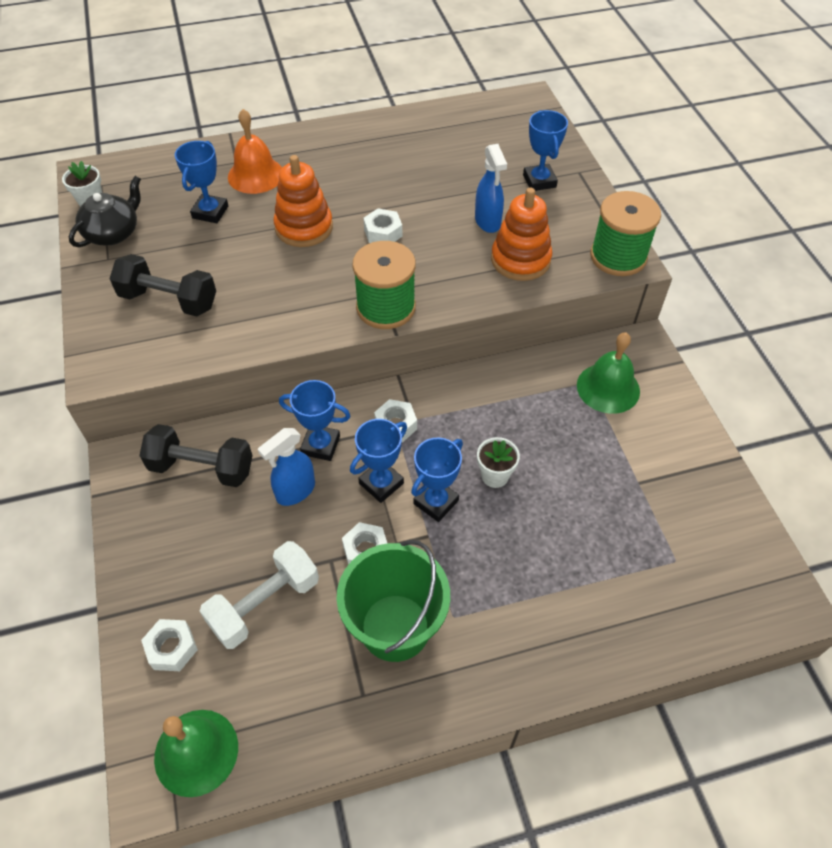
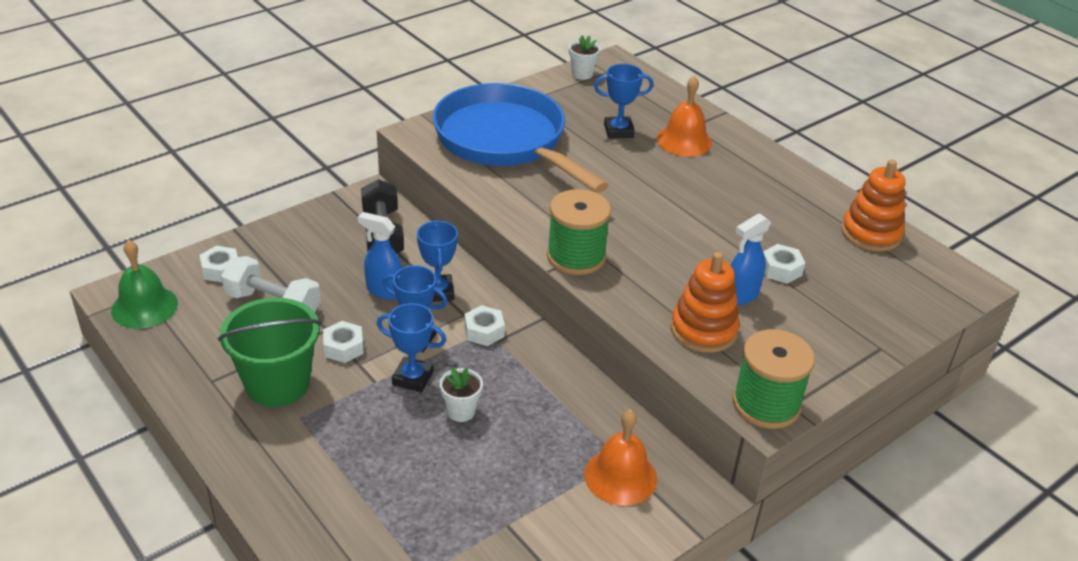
camera: 65 degrees right, 15 degrees down
(113, 233) = (558, 94): black teapot -> none
(169, 300) = (505, 141): black dumbbell -> blue pan
(304, 227) = (640, 184): orange stacking toy -> orange stacking toy (871, 233)
(383, 233) = (670, 231): white nut -> white nut (781, 269)
(539, 181) = (837, 320): blue trophy -> none
(608, 388) = (620, 476): green bell -> orange bell

